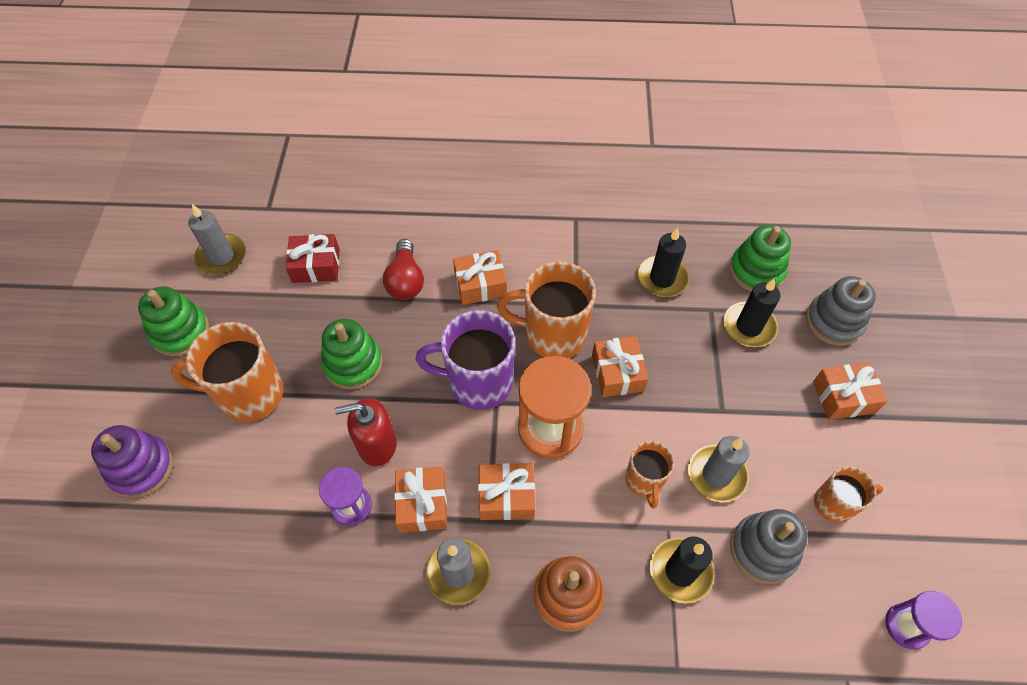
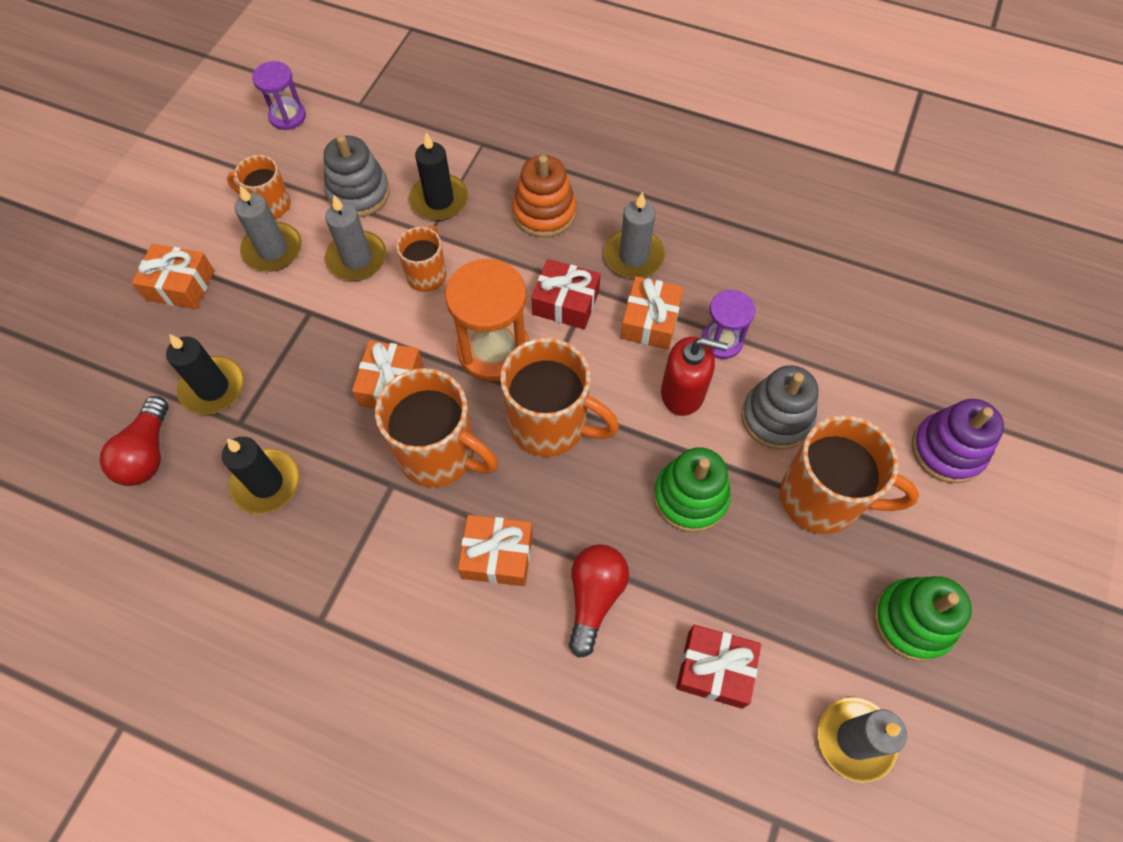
camera: 160 degrees left, 5 degrees up
(478, 382) = (550, 425): purple mug -> orange mug
(506, 496) = (566, 302): orange gift -> red gift
(756, 271) = (147, 453): green stacking toy -> red light bulb
(795, 457) = (272, 250): none -> grey candle
(834, 322) = (117, 362): grey stacking toy -> grey stacking toy (776, 418)

